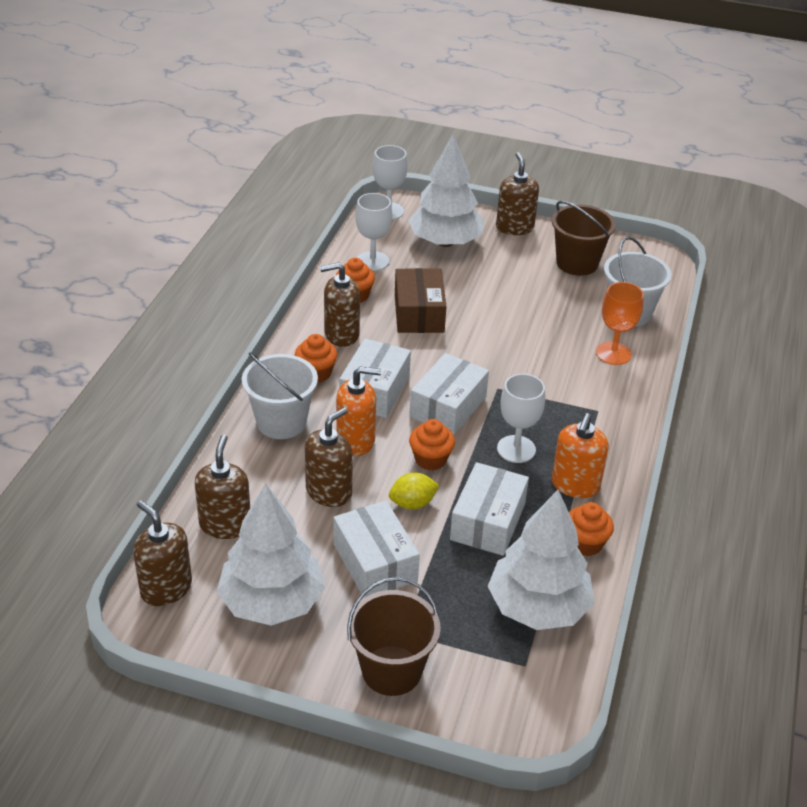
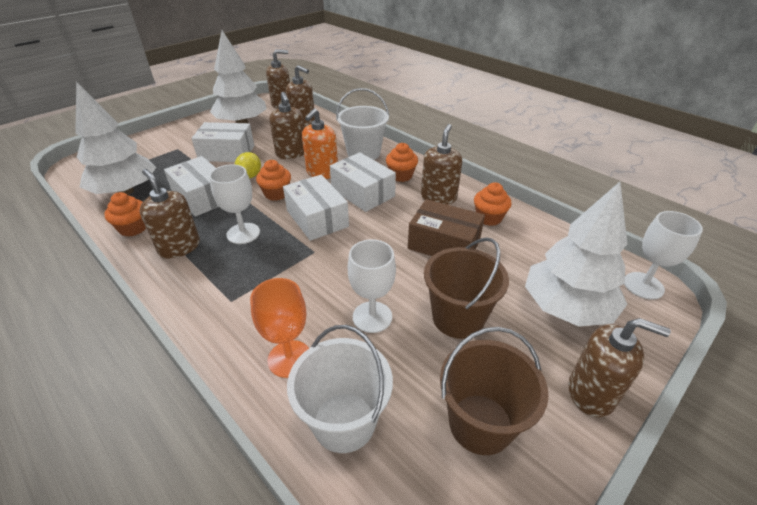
camera: 120 degrees right, 0 degrees up
(372, 261) = (541, 244): white goblet -> white goblet (372, 317)
(391, 670) = (164, 140): brown bucket -> brown bucket (458, 318)
(575, 485) = (179, 247): orange soap dispenser -> brown soap dispenser

